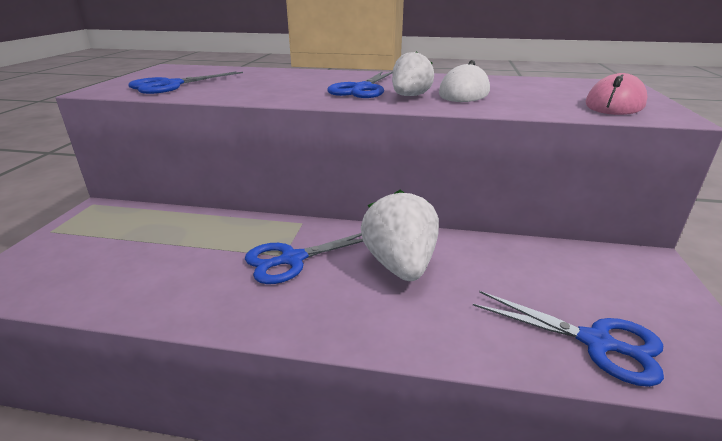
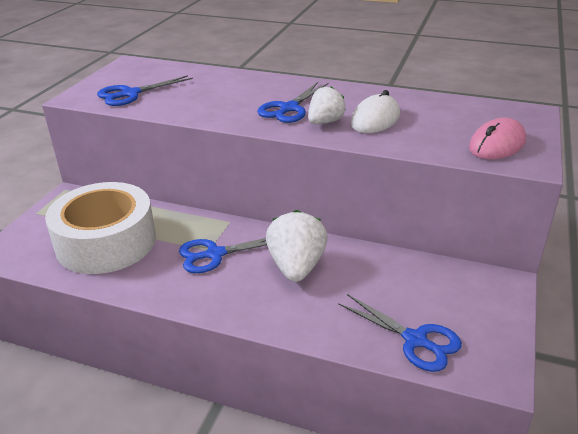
camera: 10 degrees right, 5 degrees up
(145, 257) = (106, 242): none -> white tape

